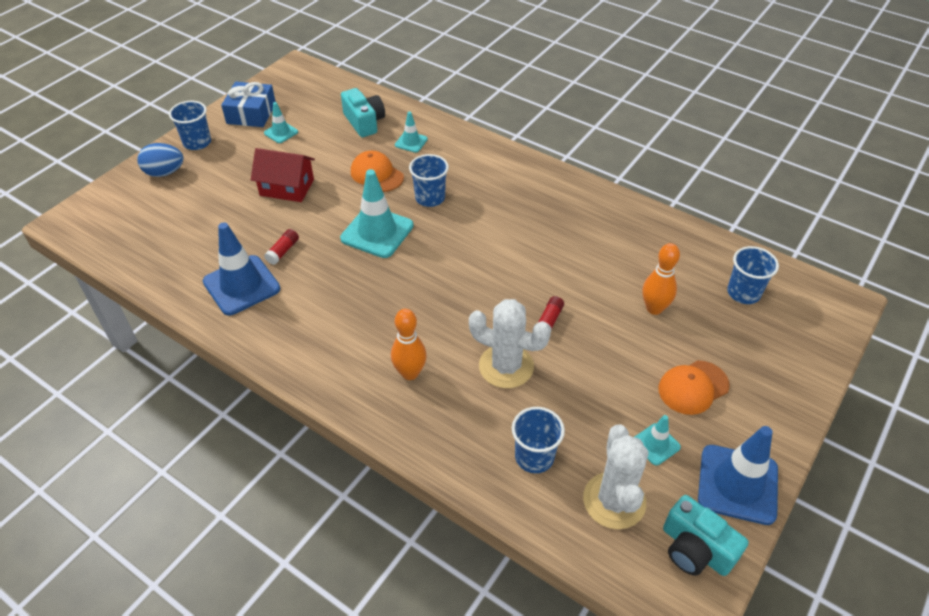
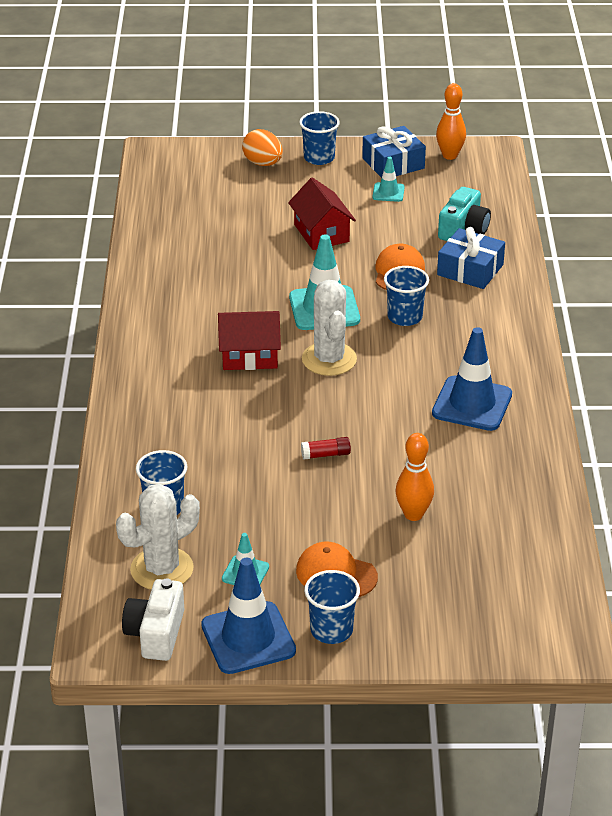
camera: 55 degrees right, 10 degrees down
(164, 172) = (263, 163): blue egg -> orange egg
(241, 285) = (183, 271): blue traffic cone -> blue traffic cone (472, 404)
(283, 251) = (243, 271): red glue stick -> none
(391, 302) = (249, 356): none -> red house
(410, 373) = (183, 402): orange bowling pin -> orange bowling pin (450, 155)
(411, 142) = (470, 270): turquoise traffic cone -> blue gift
(506, 366) = (245, 451): white cactus -> white cactus (329, 359)
(695, 549) = (156, 633): turquoise camera -> white camera
(743, 293) = (503, 568): blue cup -> blue cup (331, 630)

